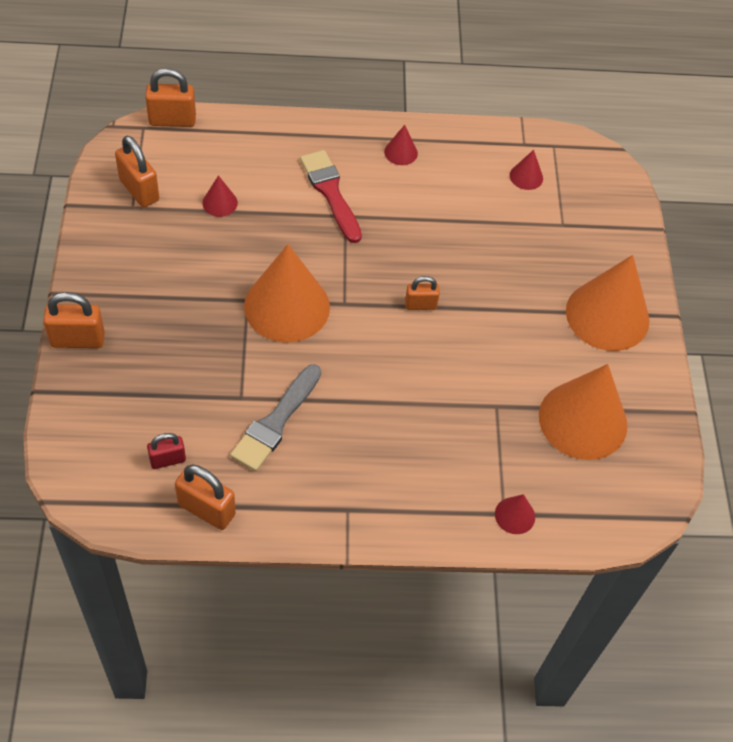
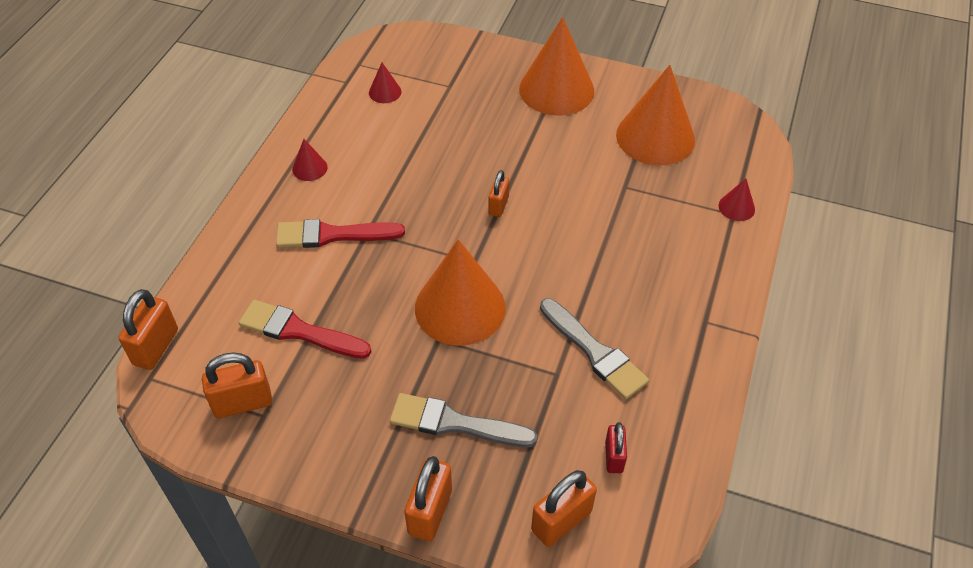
camera: 65 degrees left, 5 degrees down
(165, 335) = (455, 423): none -> grey brush
(206, 509) = (680, 435): orange padlock -> orange padlock (561, 521)
(220, 203) = (299, 331): red cone -> red brush

